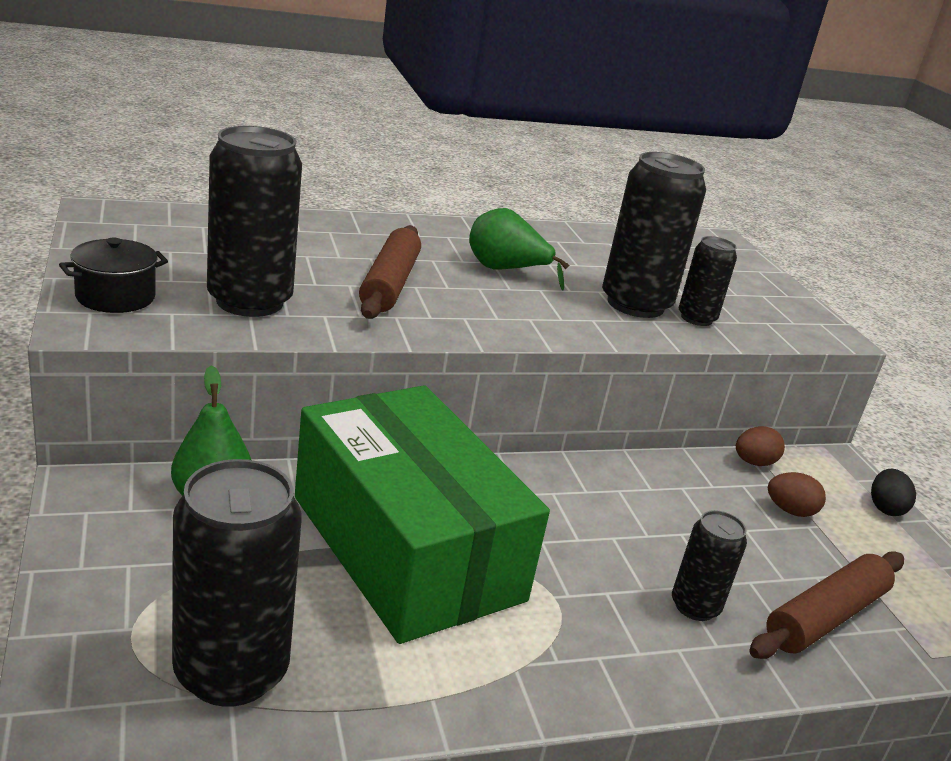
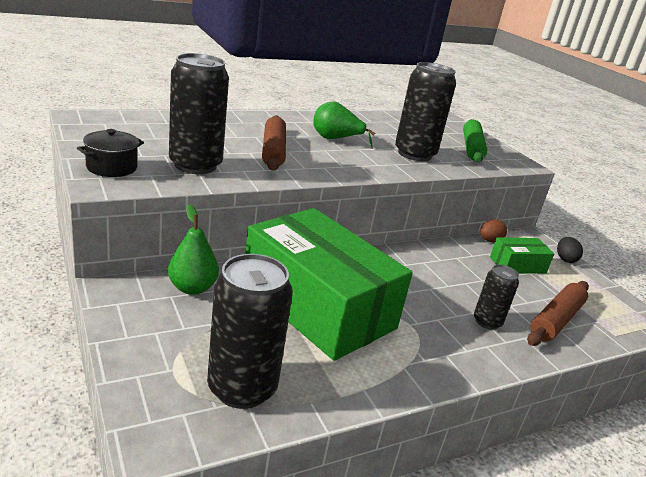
camera: 10 degrees left, 0 degrees up
(696, 318) = (450, 160): black can -> none
(747, 299) = (472, 148): none -> green rolling pin
(790, 511) = (517, 265): brown egg -> green box

